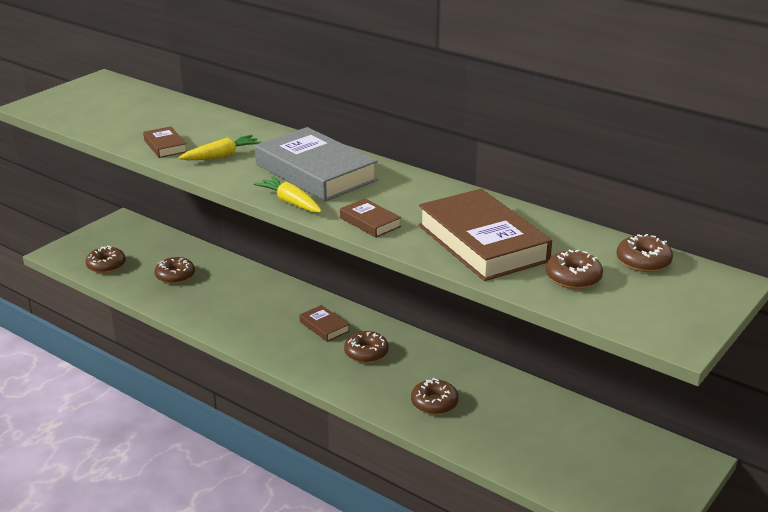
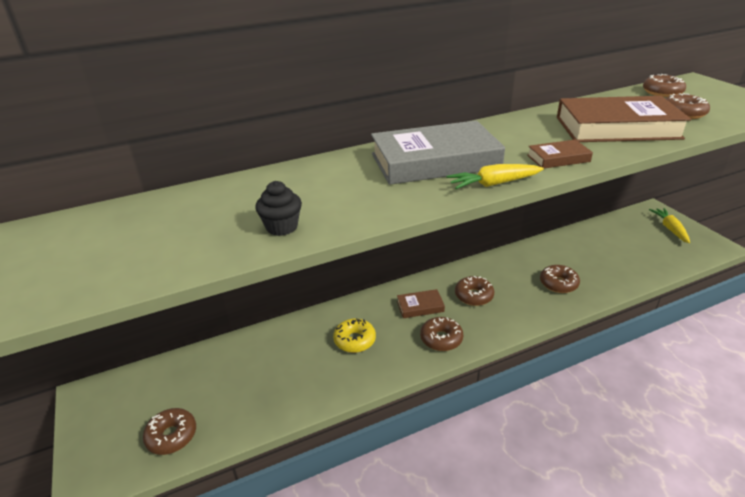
camera: 60 degrees left, 5 degrees up
(165, 146) = (282, 227): brown book -> black cupcake
(175, 276) = (252, 380): brown donut -> brown donut (441, 339)
(222, 156) = (348, 198): yellow carrot -> yellow carrot (670, 229)
(251, 306) = (355, 340): none -> yellow donut

